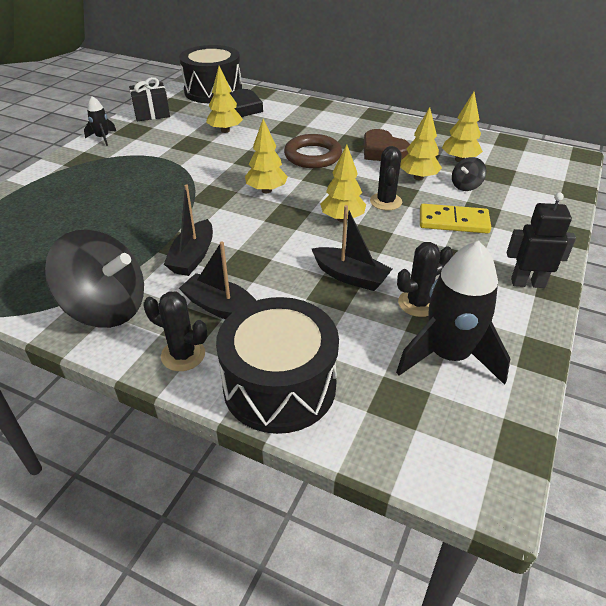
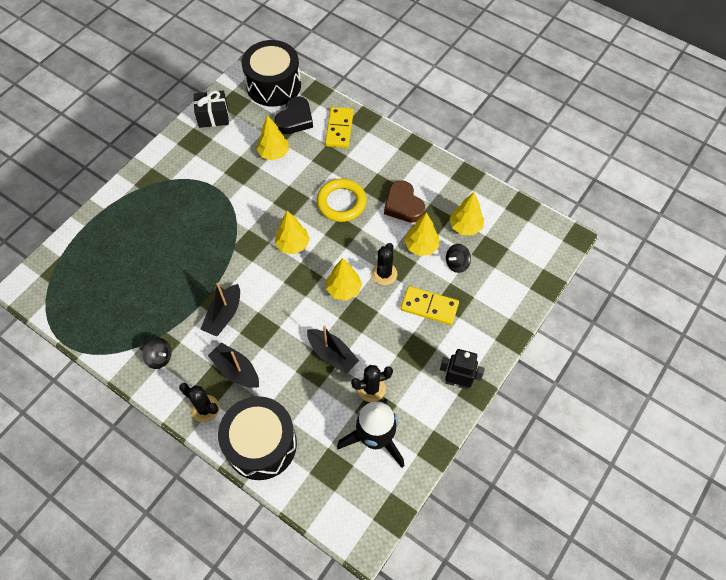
camera: 10 degrees right, 20 degrees up
(102, 138) = (168, 150): black rocket -> none
(107, 308) = (160, 358): black spinning top -> black spinning top, size x0.45
(291, 110) = (339, 129): none -> yellow domino
(313, 156) = (341, 202): brown ring -> yellow ring

